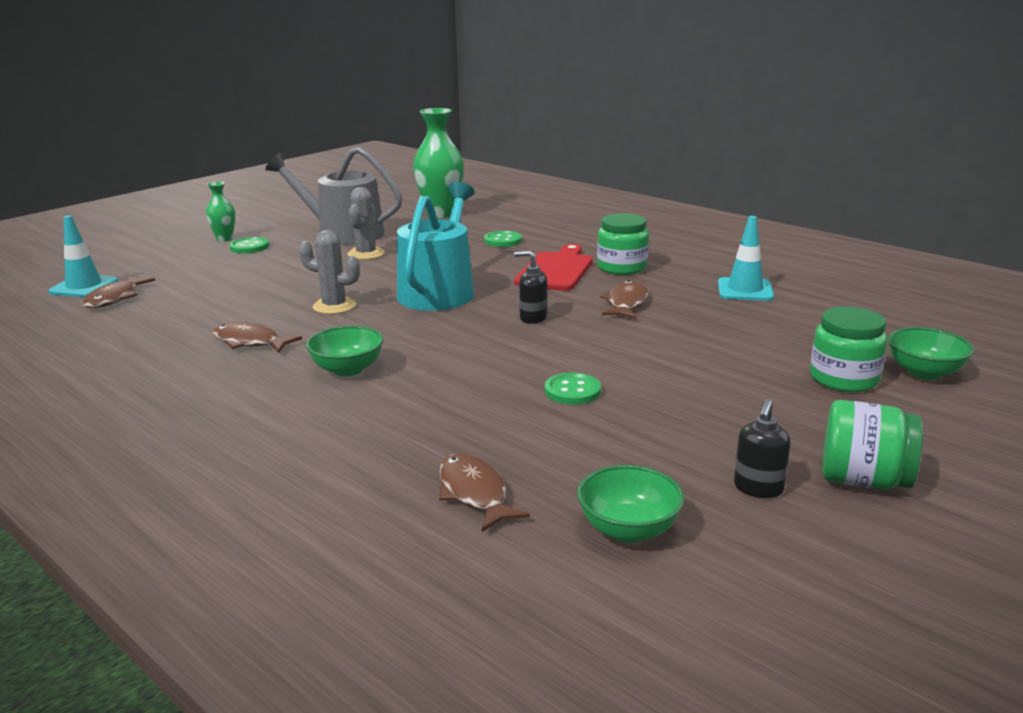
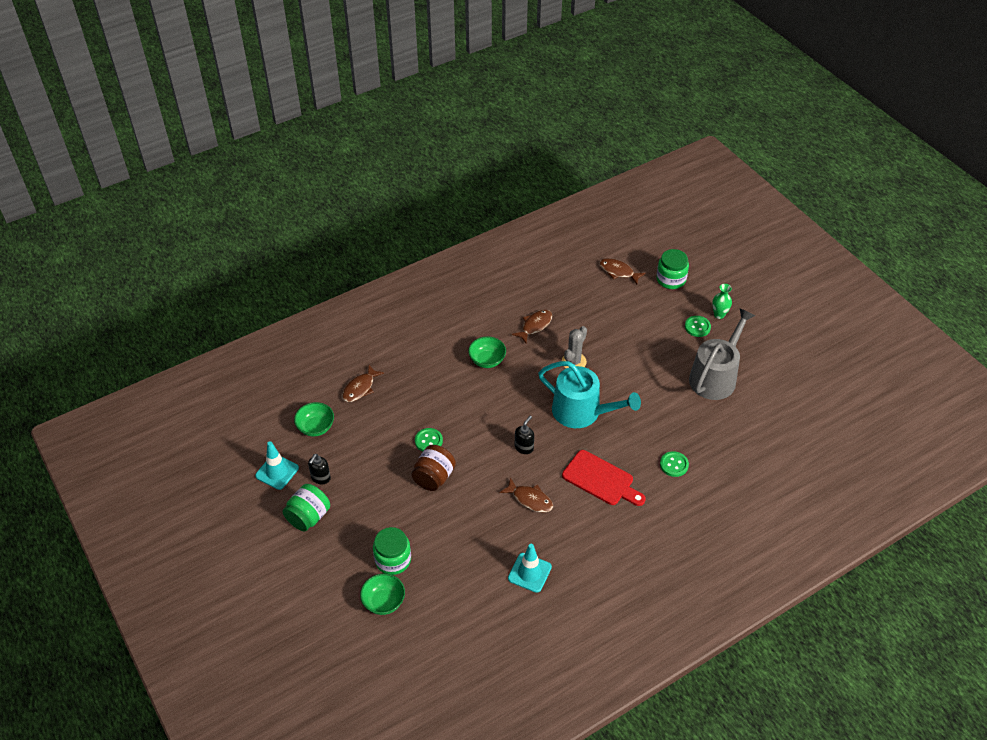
camera: 105 degrees right, 25 degrees up
(84, 287) = (642, 258): turquoise traffic cone -> turquoise traffic cone (277, 472)
(366, 254) = (665, 384): grey cactus -> none
(440, 214) = (754, 440): green vase -> none
(474, 493) = (360, 388): brown fish -> brown fish turned 135 degrees clockwise
(622, 267) = (594, 518): green jar -> green jar (671, 279)
(648, 373) = (434, 477): none -> brown jar
(758, 488) = (320, 478): black soap dispenser -> black soap dispenser turned 105 degrees counterclockwise

